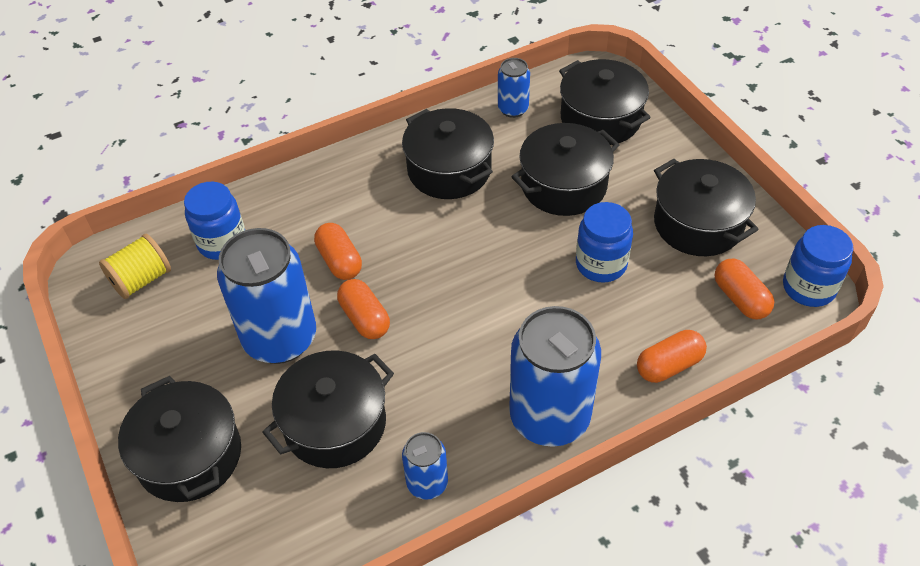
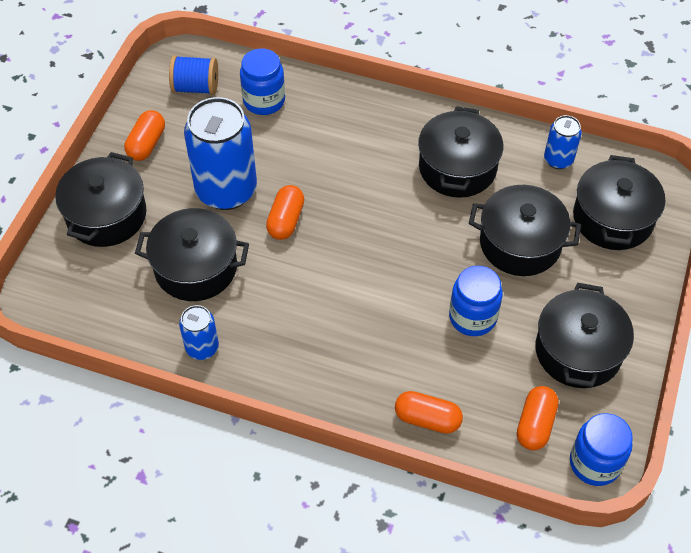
camera: 45 degrees right, 5 degrees up
(141, 280) = (195, 87): yellow spool -> blue spool
(339, 261) = (315, 171): orange capsule -> orange capsule (146, 144)
(549, 417) = (314, 378): blue can -> none

